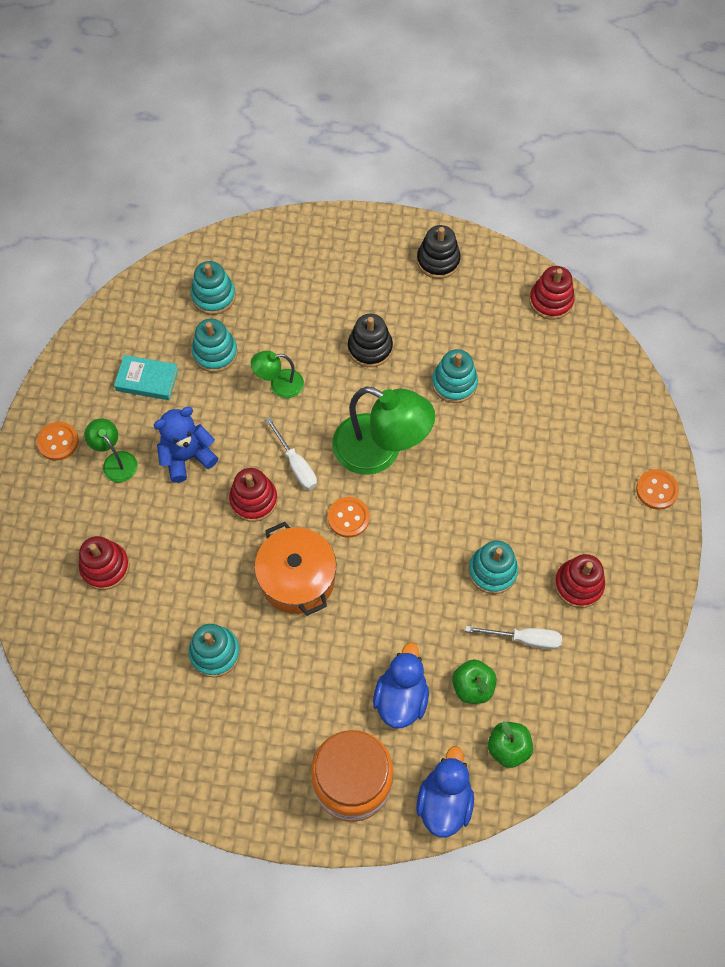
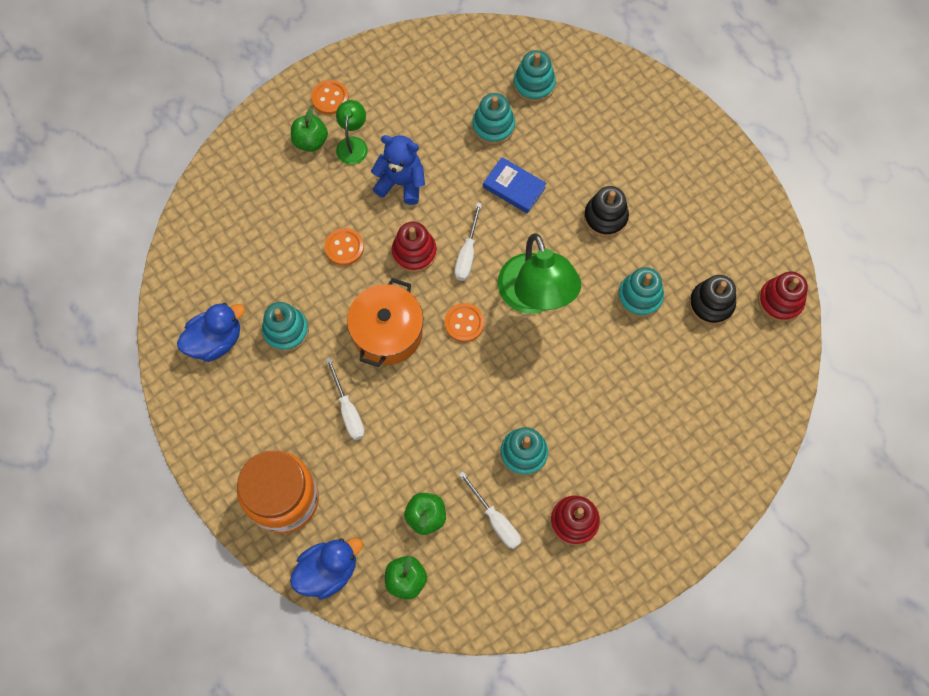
camera: 45 degrees right, 5 degrees up
(77, 489) = (310, 141): none -> green apple
(105, 567) = (276, 210): red stacking toy -> none
(147, 380) = (429, 106): turquoise book -> none
(279, 385) = (514, 187): green lamp -> blue book
(330, 666) = (348, 410): none -> white screwdriver
(401, 697) = (371, 476): blue duck -> blue duck (216, 341)
(438, 261) = (725, 196): black stacking toy -> black stacking toy (711, 304)
(656, 490) = (707, 511): orange button -> orange button (344, 247)

